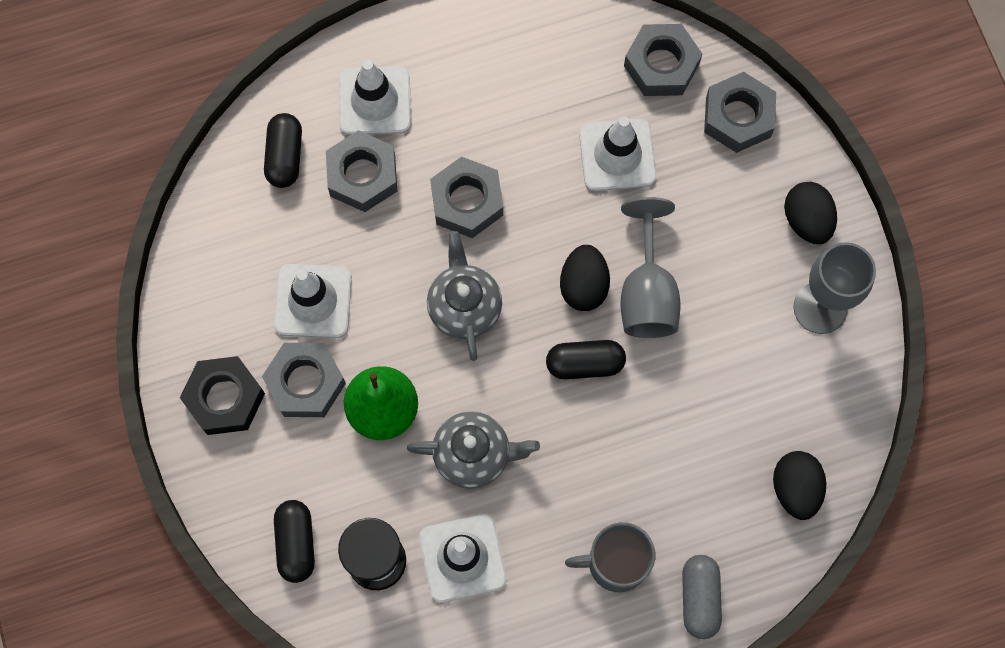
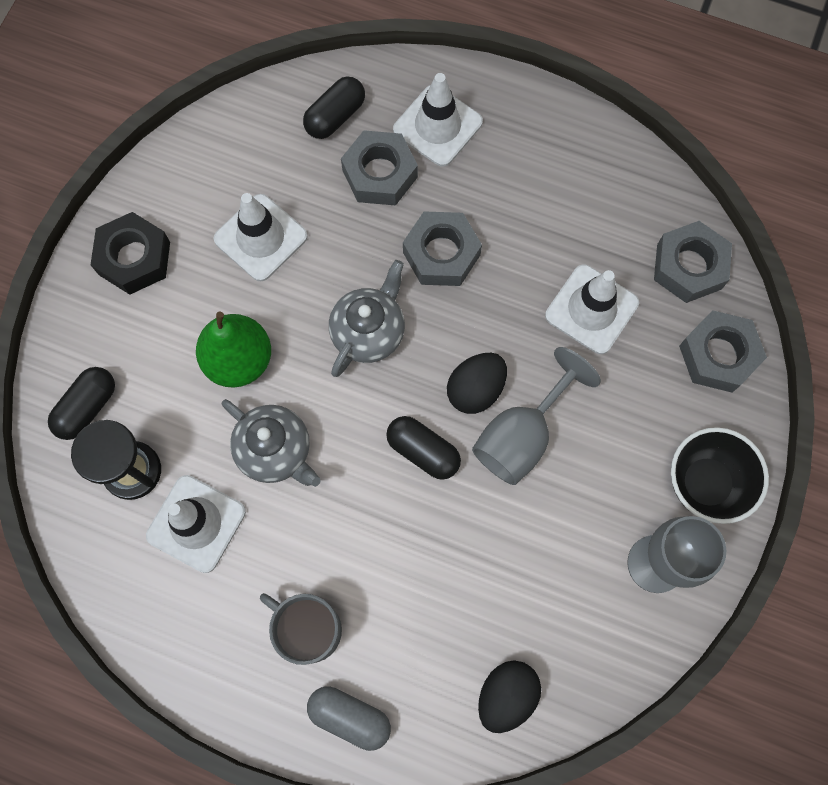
camera: 40 degrees right, 0 degrees up
(305, 383) = (201, 293): grey nut -> none
(699, 598) = (350, 717): grey capsule -> grey capsule turned 75 degrees clockwise
(806, 221) = (705, 483): black egg -> black bowl

